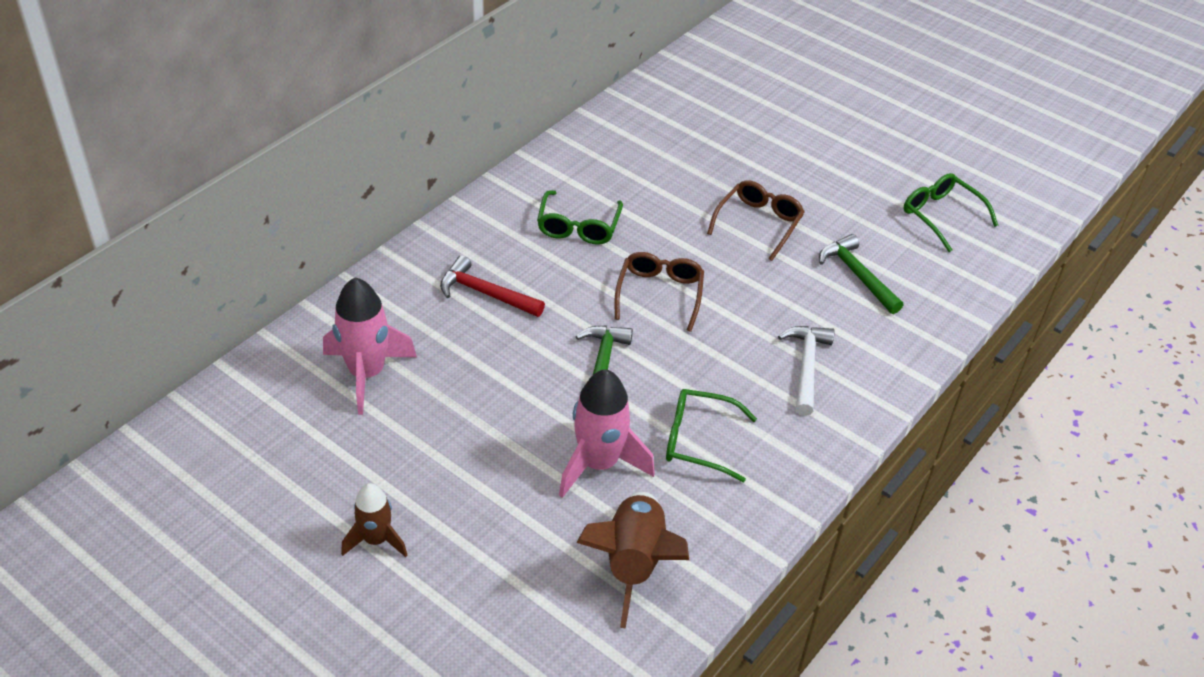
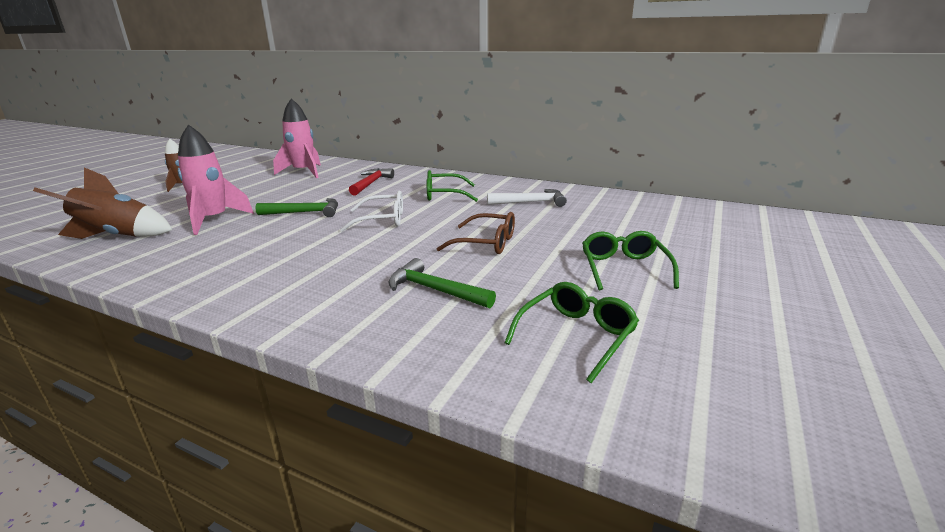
camera: 80 degrees right, 20 degrees down
(659, 294) = (382, 220): brown glasses -> white glasses
(698, 441) = (223, 244): green glasses -> green glasses (624, 268)
(806, 367) = (299, 275): white hammer -> white hammer (530, 202)
(857, 275) = (435, 290): green hammer -> green hammer turned 105 degrees counterclockwise

